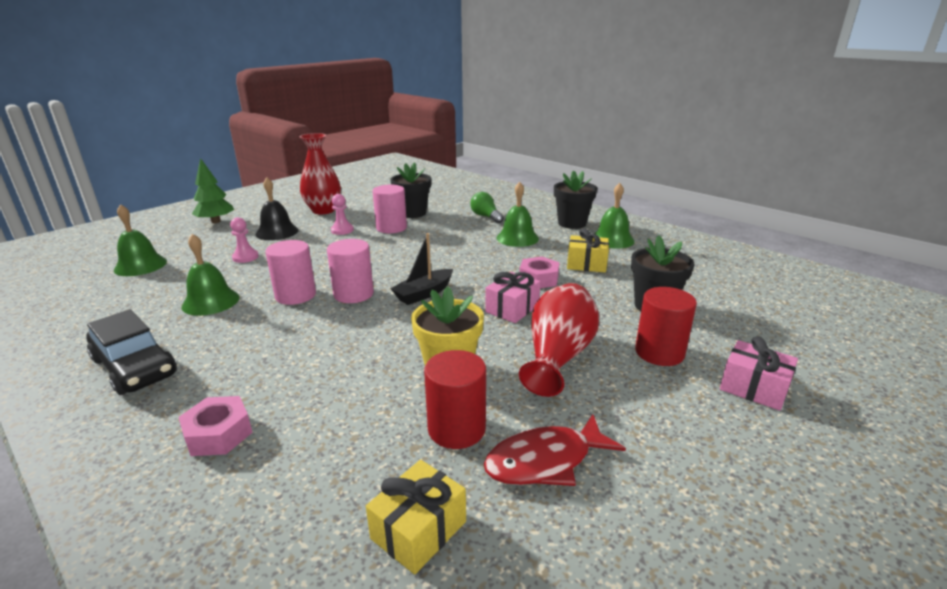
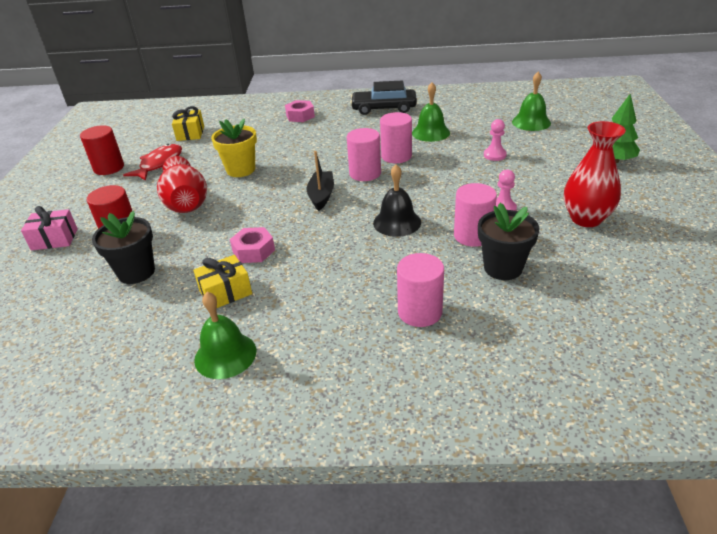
camera: 140 degrees right, 10 degrees up
(277, 232) = (542, 179): black bell -> black bell (397, 222)
(456, 429) = (208, 155): red cylinder -> red cylinder (109, 168)
(486, 217) = (420, 312): green light bulb -> pink cylinder
(512, 309) = (246, 216): pink gift -> none
(517, 238) = (333, 293): green bell -> none
(572, 223) = (303, 364): black flower pot -> none

